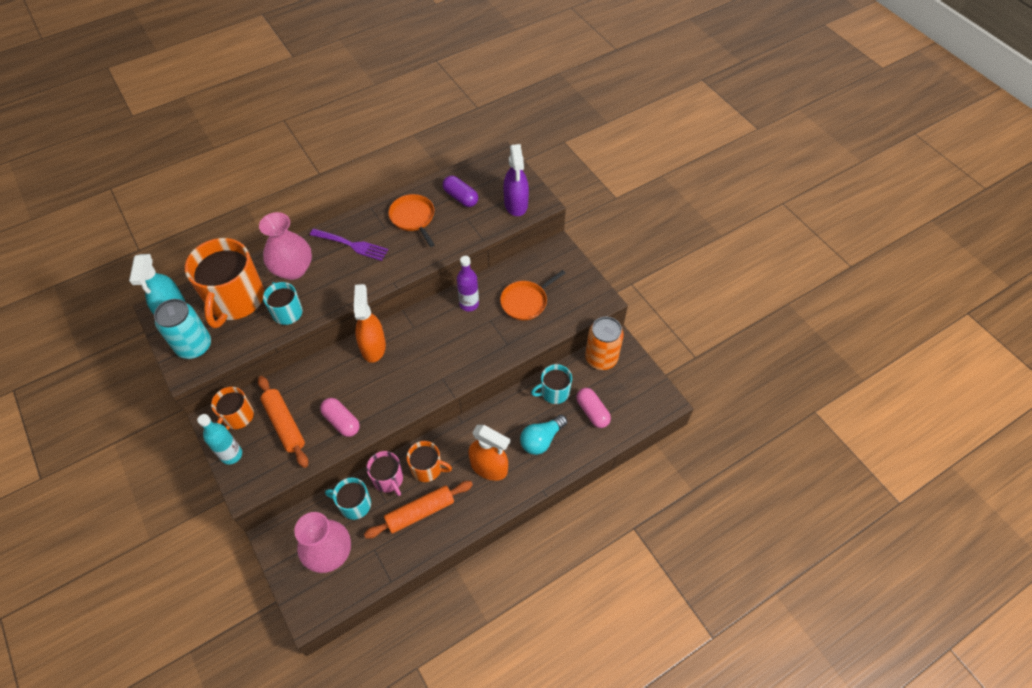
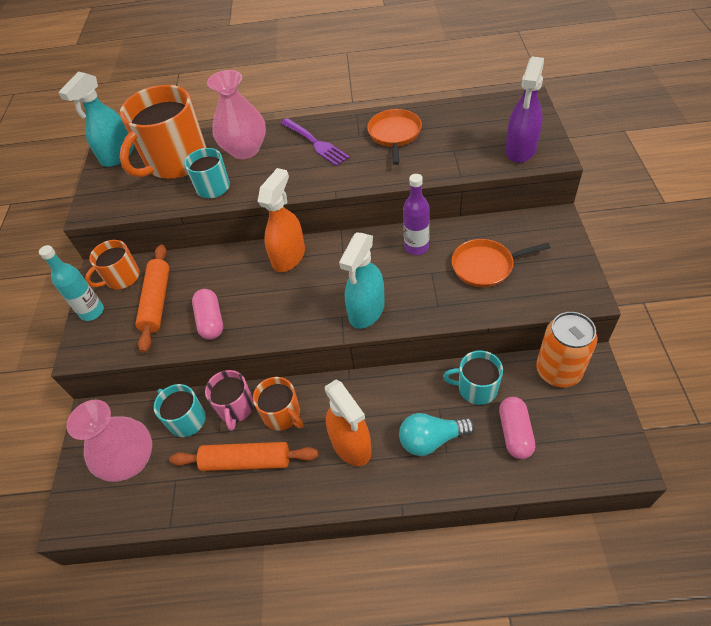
camera: 35 degrees right, 5 degrees down
(194, 346) = (112, 191): turquoise can -> none
(458, 367) = (366, 311): none -> turquoise spray bottle
(460, 197) = (458, 128): purple capsule -> none

